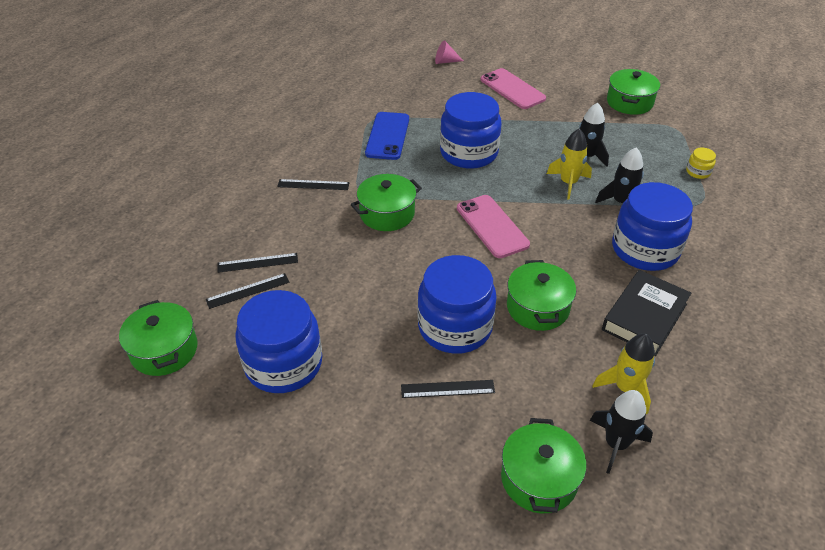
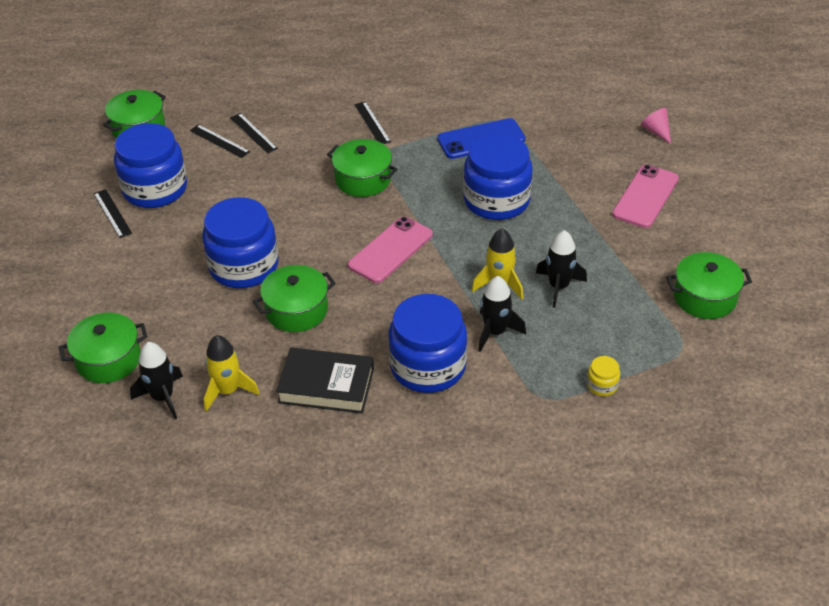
camera: 65 degrees right, 0 degrees up
(447, 389) = (173, 283): black ruler -> black ruler (112, 213)

